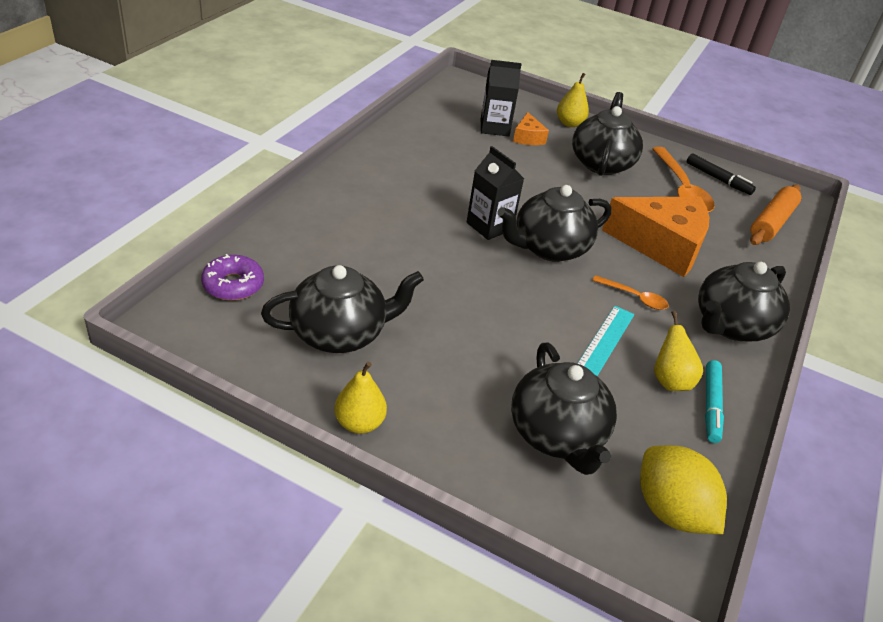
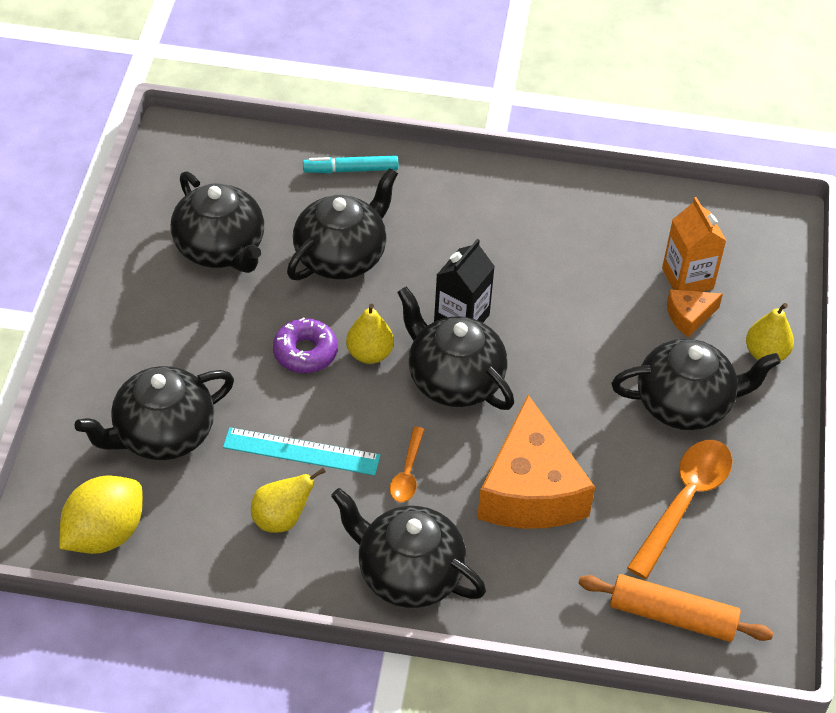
camera: 75 degrees right, 10 degrees up
(233, 285) = (247, 158): purple donut -> purple donut (305, 352)
(359, 423) = (117, 293): yellow pear -> yellow pear (369, 354)
(391, 265) = (341, 256): none -> black teapot
(494, 127) = (687, 278): black carton -> orange carton
(682, 189) = (684, 502): orange spoon -> orange spoon turned 150 degrees clockwise
(711, 405) = (260, 559): turquoise marker -> turquoise marker (350, 170)
(718, 179) = (745, 544): black marker -> none

